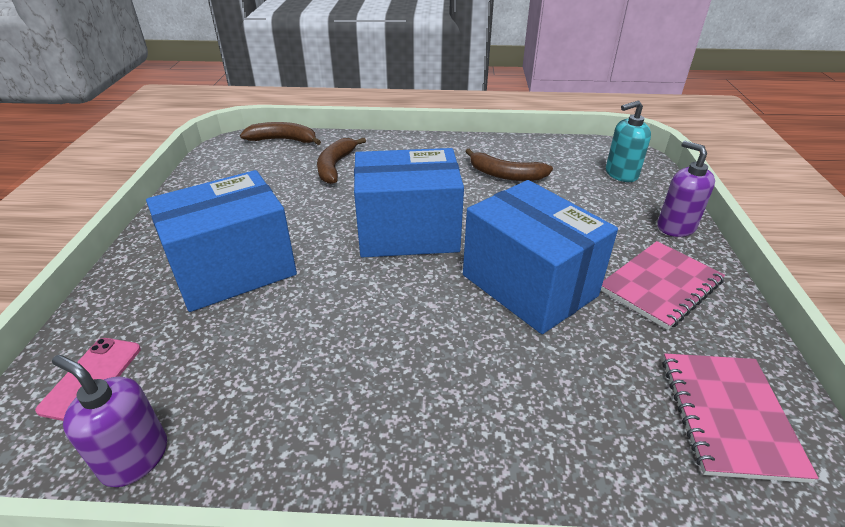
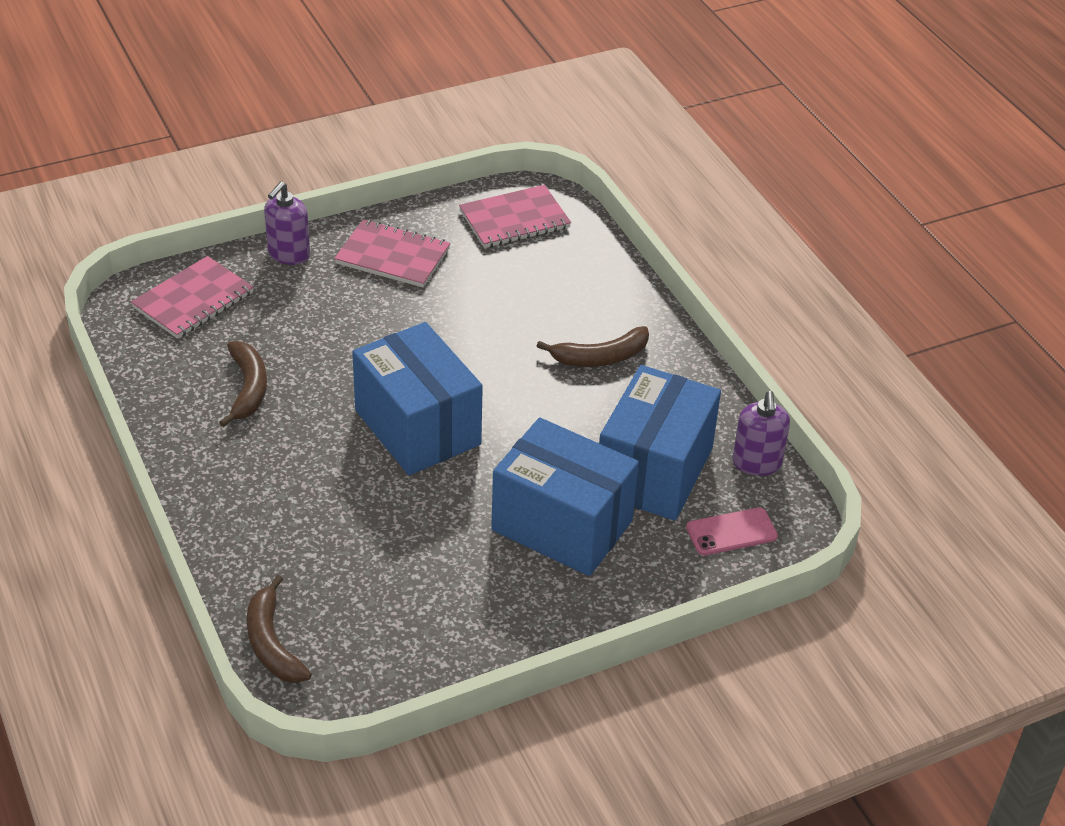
camera: 120 degrees left, 5 degrees up
(335, 166) = (315, 548): brown banana -> brown banana (600, 357)
(529, 285) = (444, 327): blue box -> blue box (654, 471)
(621, 174) = (193, 300): turquoise soap dispenser -> pink notebook

